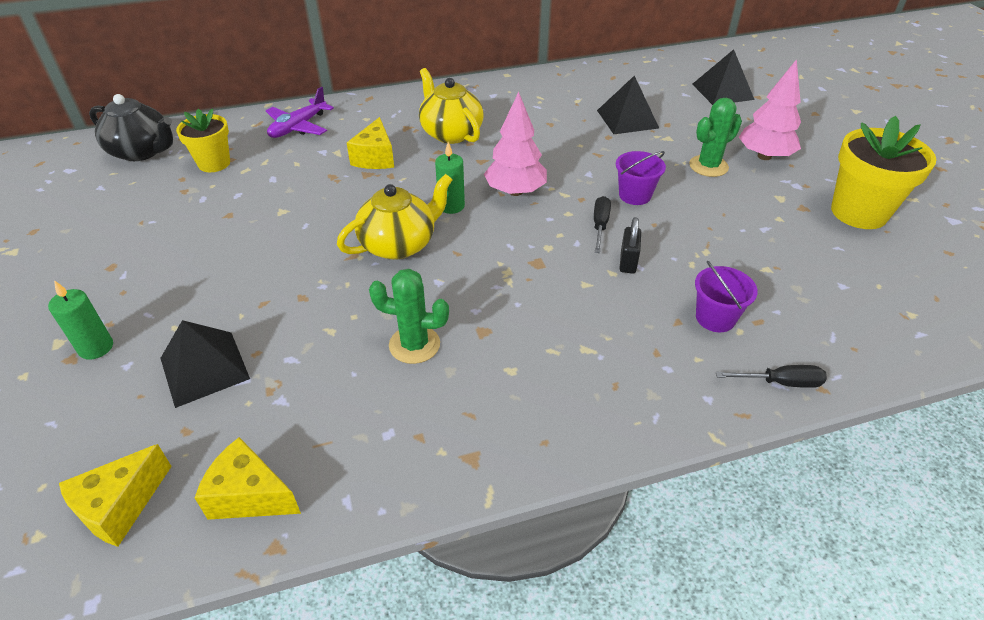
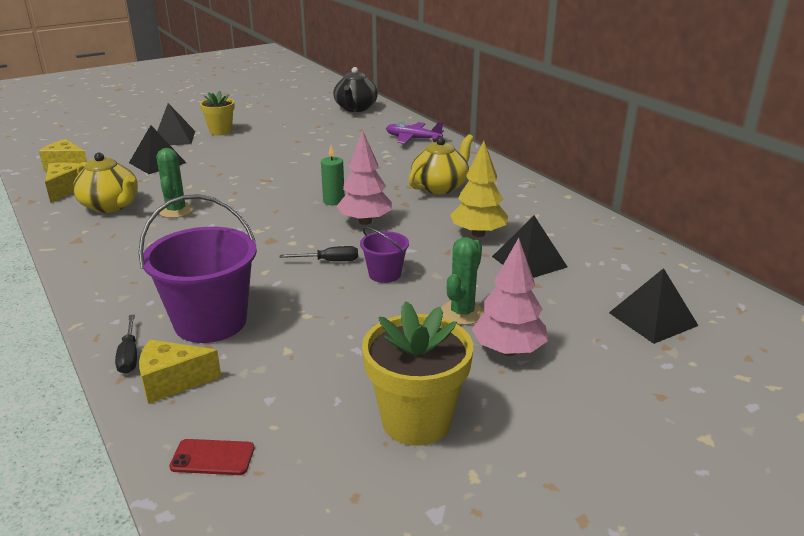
camera: 75 degrees right, 15 degrees down
(96, 347) = (174, 138): green candle -> black pyramid
(214, 163) = (352, 126): yellow flower pot -> yellow flower pot (220, 131)
(375, 157) = (386, 167): yellow cheese -> yellow cheese (172, 382)
(399, 244) = (280, 191): yellow teapot -> yellow teapot (111, 206)
(567, 132) = (478, 233): none -> yellow tree
(628, 262) = (280, 277): black padlock -> none
(708, 166) = (462, 313): green cactus -> green cactus turned 75 degrees clockwise
(715, 318) = (210, 322): purple bucket -> purple bucket, size x1.99
(926, 323) = (212, 457): none -> red phone

